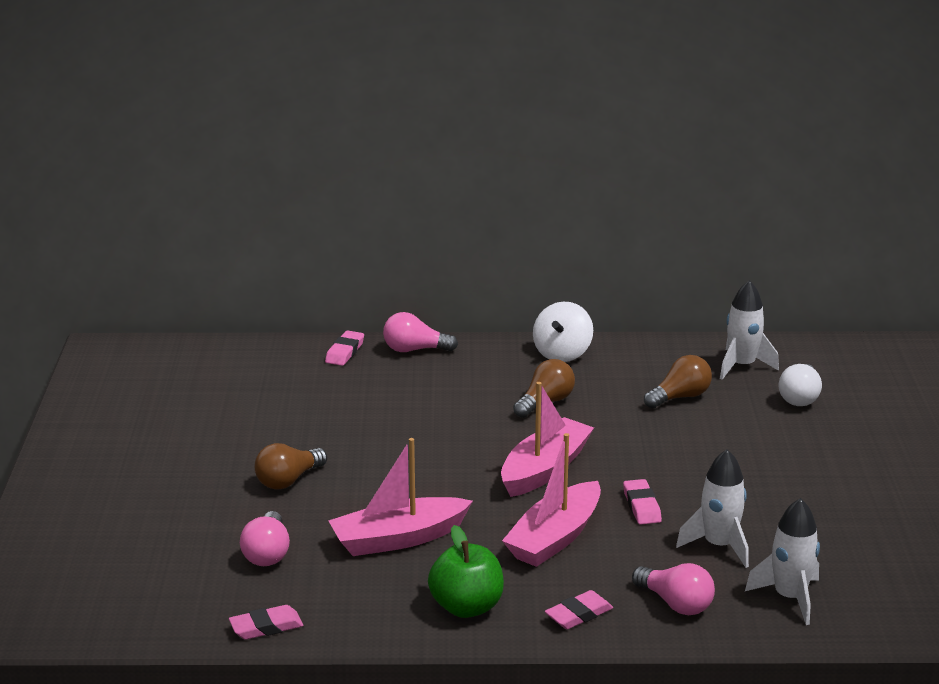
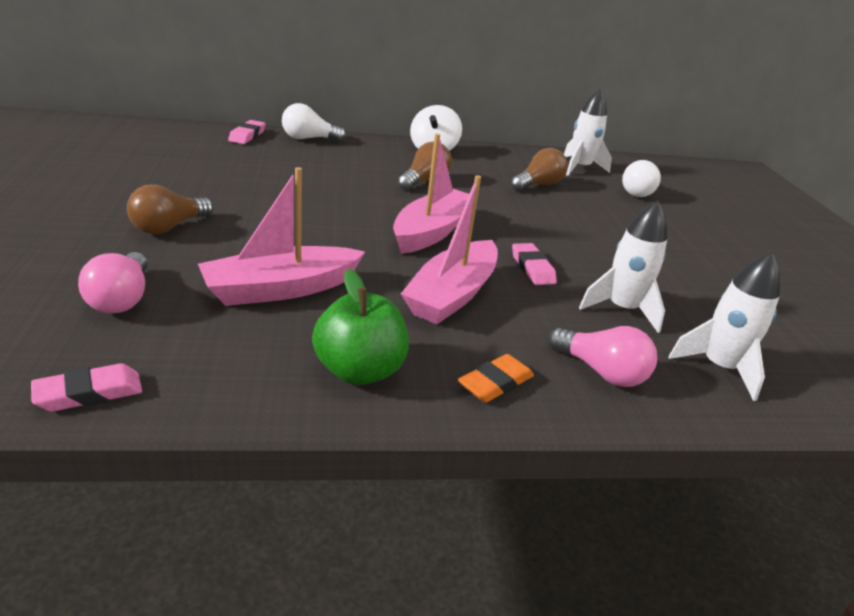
camera: 10 degrees left, 5 degrees up
(414, 350) = (309, 139): pink light bulb -> white light bulb
(578, 614) = (495, 383): pink eraser -> orange eraser

